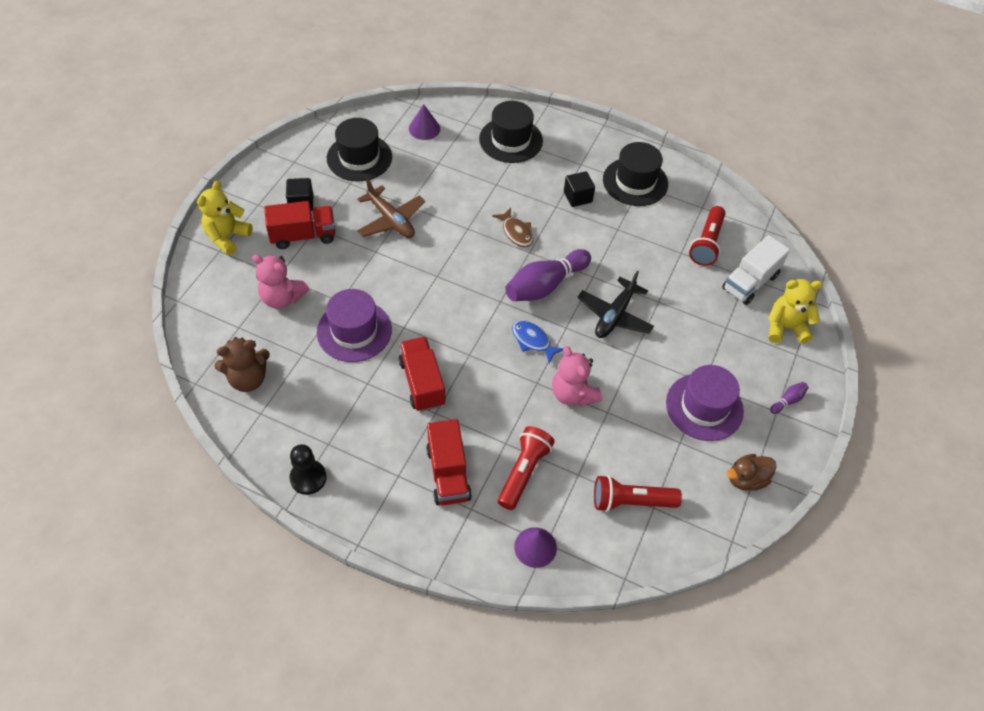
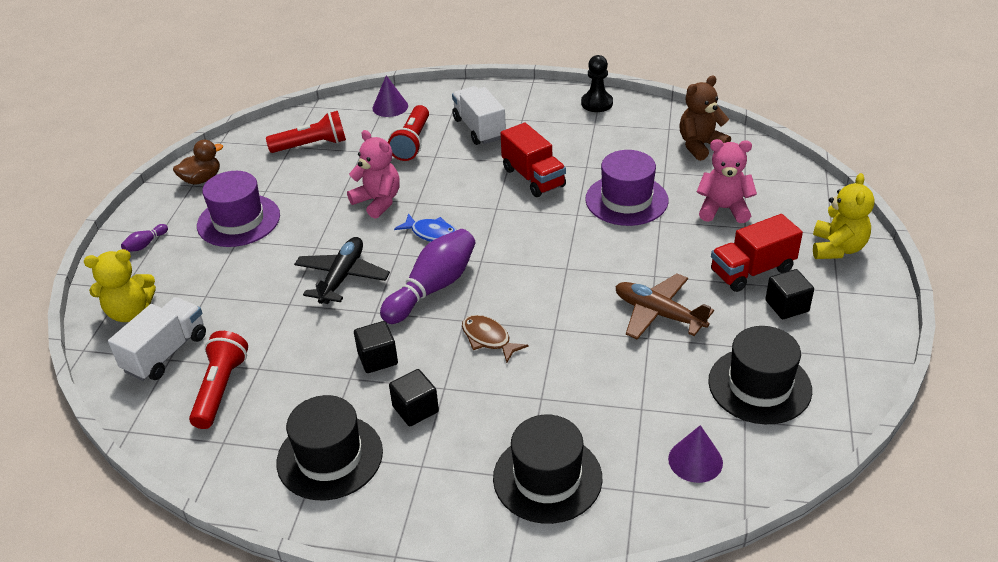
camera: 170 degrees right, 15 degrees down
(448, 473) = (479, 129): red truck -> white truck
(596, 238) = (377, 358): none -> black cube

